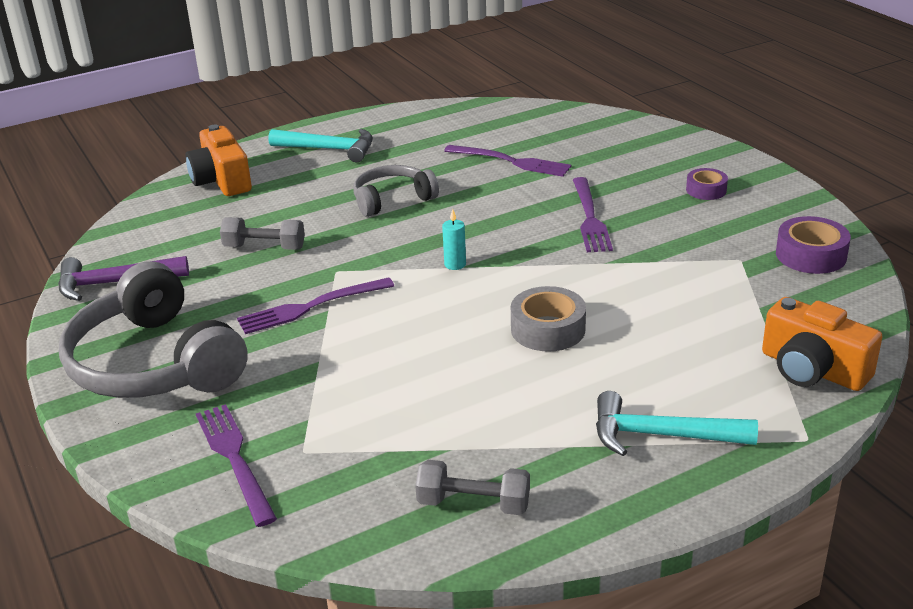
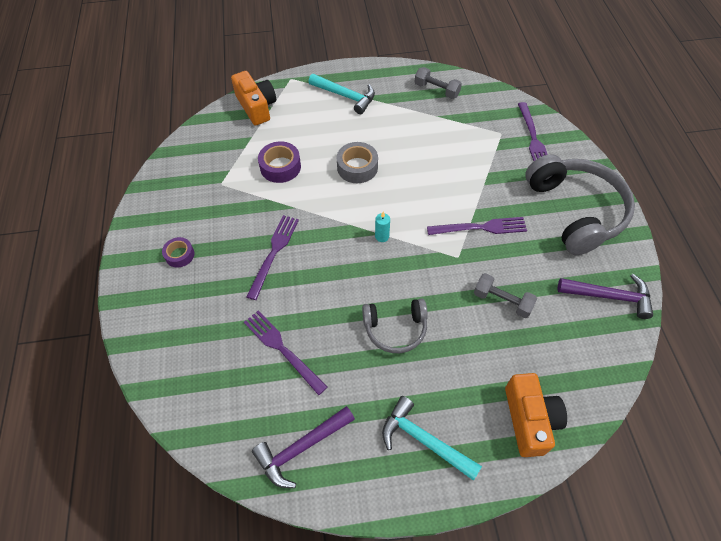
camera: 160 degrees left, 25 degrees up
(445, 123) = (301, 448): none -> purple hammer
(811, 255) = (182, 174): purple tape -> purple tape (280, 167)

